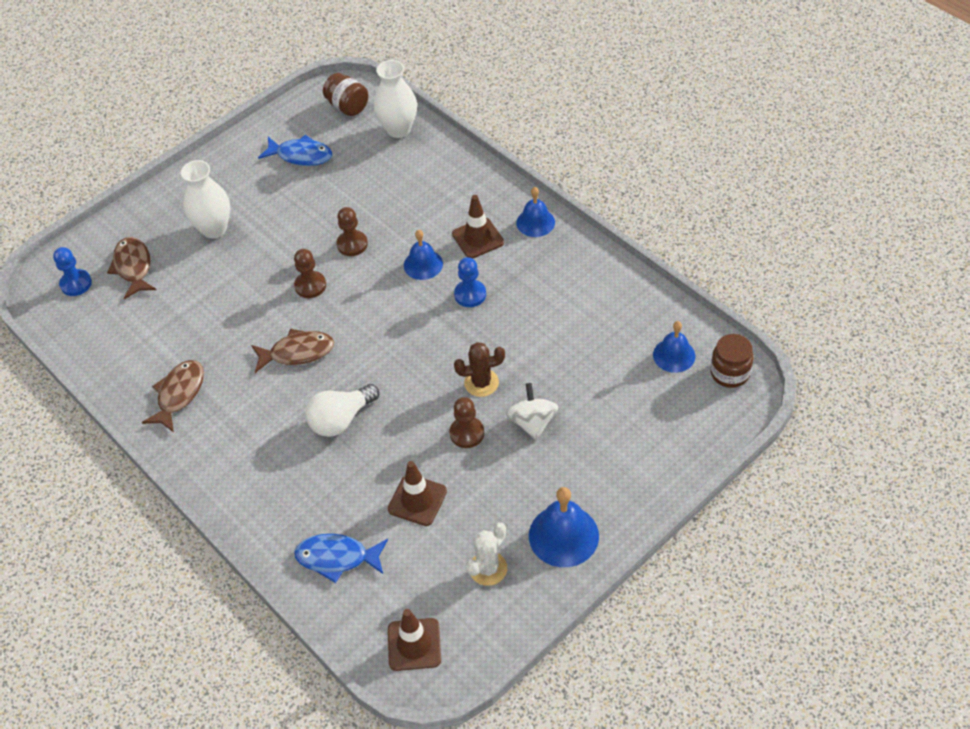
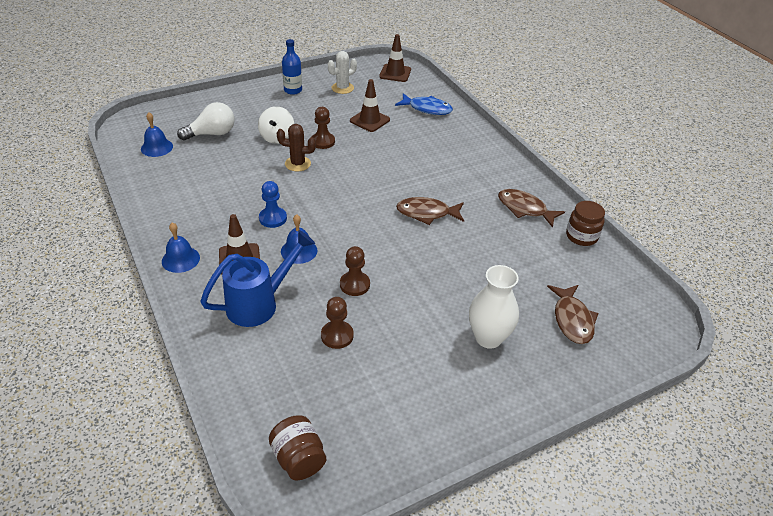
camera: 170 degrees left, 10 degrees down
(76, 284) = (629, 319): blue pawn -> none
(179, 394) = (525, 209): brown fish -> brown fish turned 90 degrees clockwise
(301, 155) = (377, 401): blue fish -> none
(310, 286) = (404, 259): brown pawn -> brown pawn (337, 336)
(341, 419) = (405, 167): white light bulb -> white light bulb (212, 134)
(398, 129) = (253, 403): white vase -> none
(434, 202) = (260, 303): none -> blue watering can
(563, 535) = (293, 90): blue bell -> blue bottle
(729, 373) = (131, 131): brown jar -> brown jar (581, 236)

